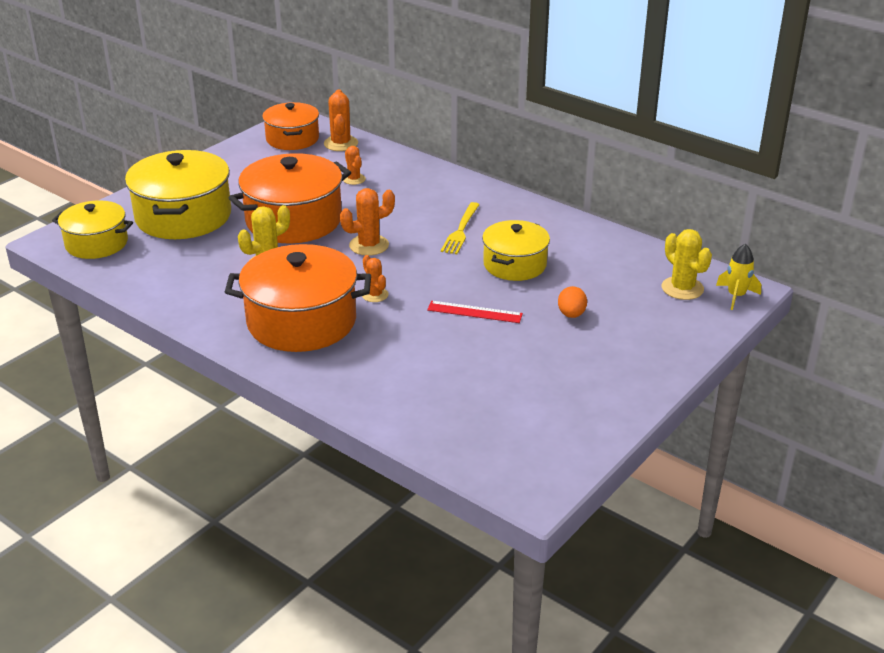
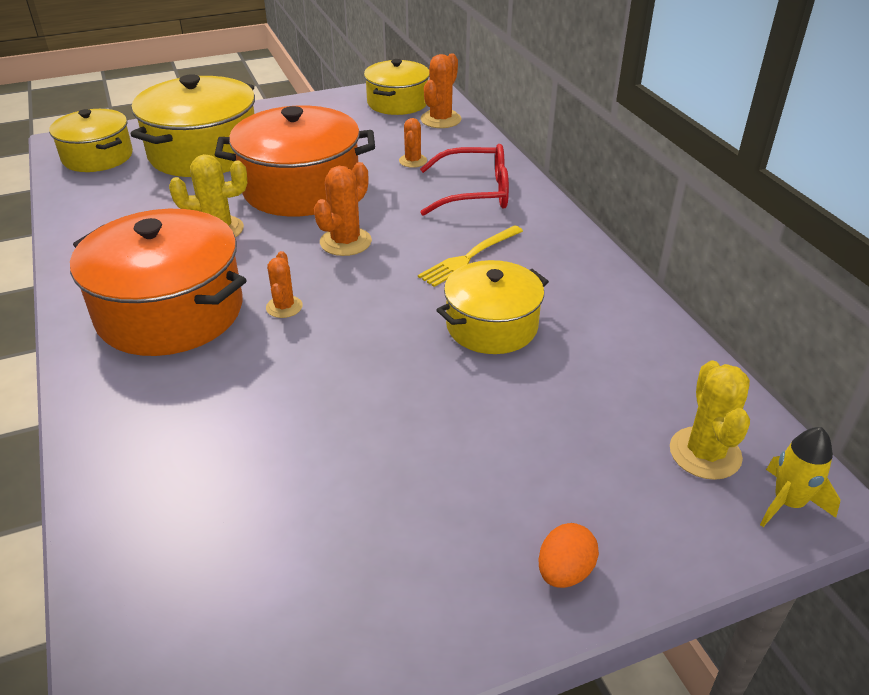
camera: 30 degrees right, 5 degrees up
(292, 139) = (397, 103): orange pot -> yellow pot
(369, 245) = (345, 242): orange cactus -> orange cactus turned 60 degrees counterclockwise
(421, 189) = (475, 192): none -> red glasses
(474, 312) = (374, 376): red ruler -> none
(571, 314) = (498, 431): orange egg -> orange egg (564, 572)

